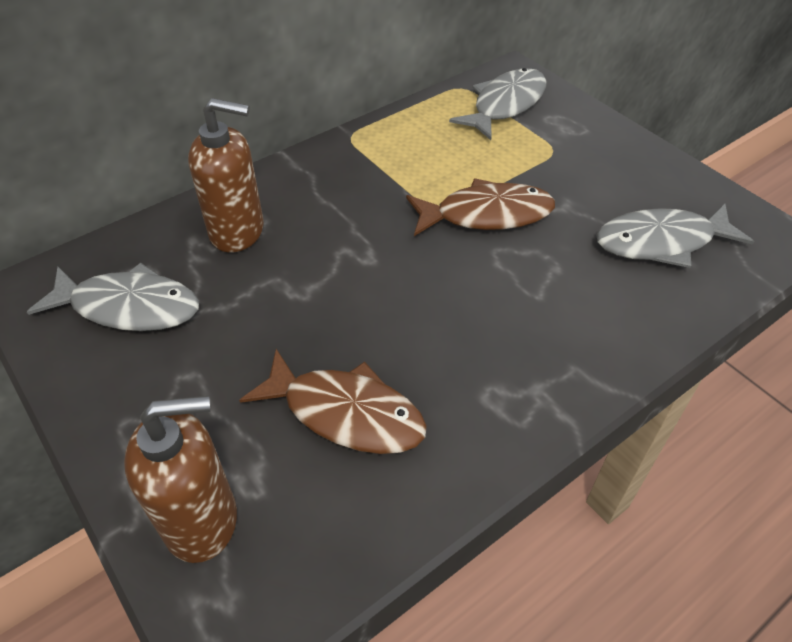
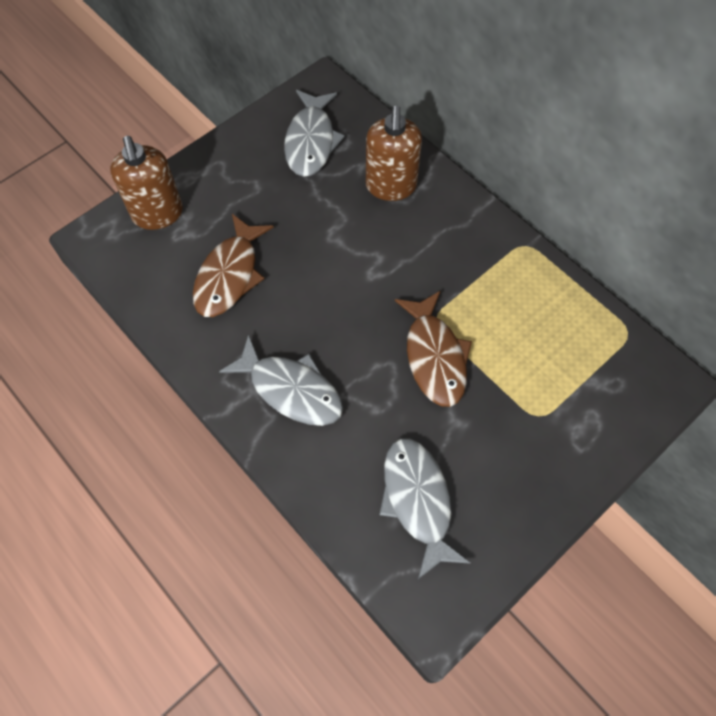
camera: 85 degrees right, 15 degrees up
(505, 105) = (606, 373): grey fish -> grey fish (291, 389)

